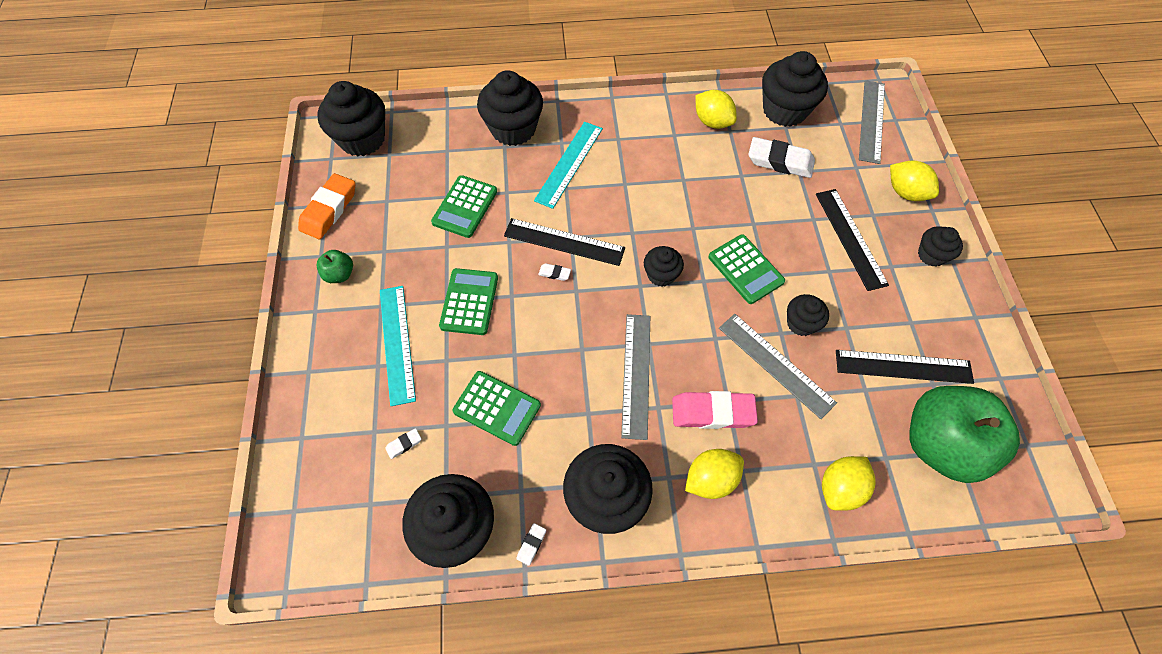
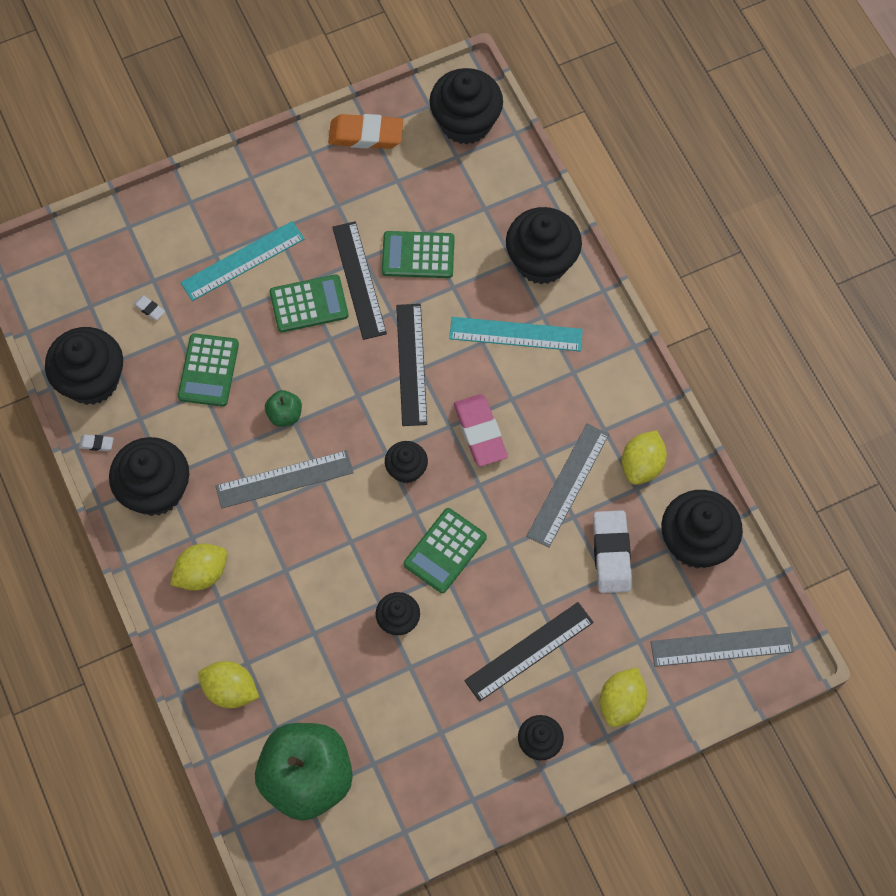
camera: 70 degrees right, 5 degrees up
(340, 274) = (296, 179): green apple -> green apple (284, 415)
(554, 273) = (370, 368): white eraser -> none
(710, 479) = (202, 573): yellow lemon -> yellow lemon turned 75 degrees counterclockwise
(712, 412) = (268, 559): pink eraser -> pink eraser (480, 432)
(776, 364) = (341, 605): grey ruler -> grey ruler (568, 485)
(903, 366) = (383, 731): black ruler -> black ruler (359, 280)

